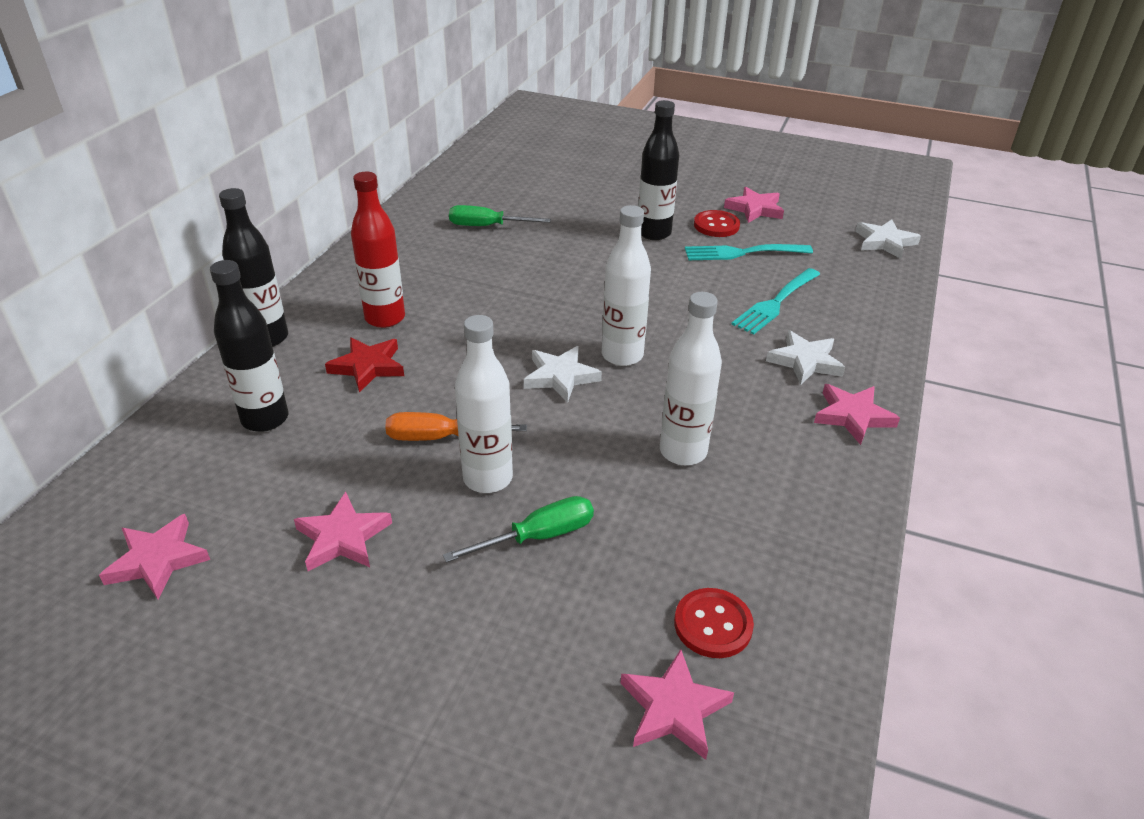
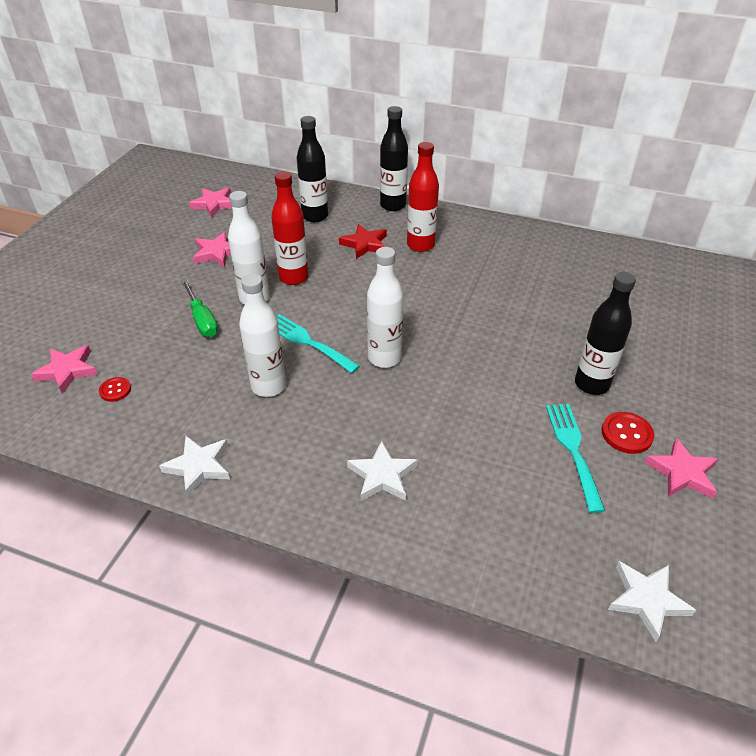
camera: 90 degrees right, 5 degrees up
(439, 437) = (293, 277): orange screwdriver -> red bottle
(487, 226) = (565, 281): green screwdriver -> none
(560, 377) = (356, 326): white star -> white star (199, 466)
(713, 625) = (115, 390): red button -> red button, size x0.65
(775, 303) = (478, 466): turquoise fork -> turquoise fork (307, 342)
(852, 416) = (303, 498): pink star -> none

